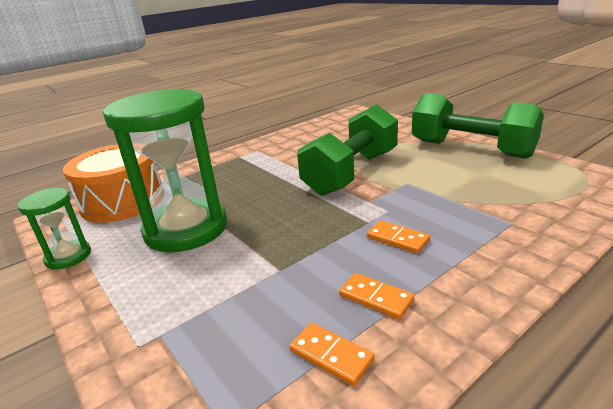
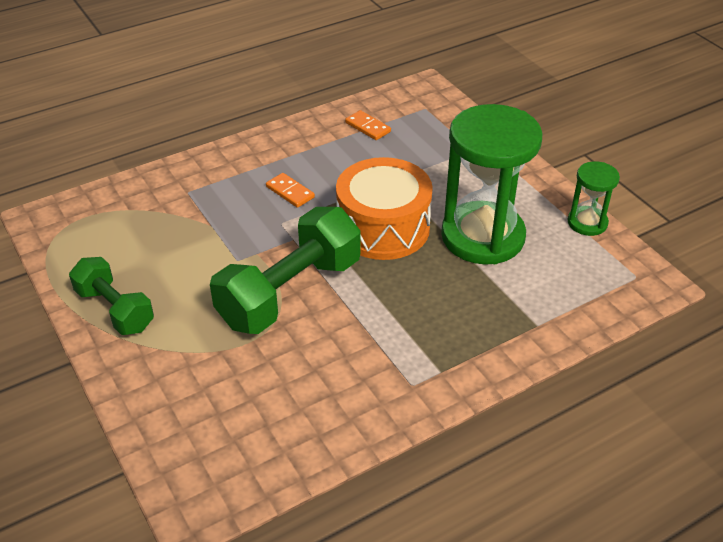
camera: 175 degrees left, 15 degrees up
(123, 201) = (579, 296): orange drum -> orange drum (383, 228)
(376, 298) = (329, 151): orange domino -> none
(471, 149) = (115, 309): green dumbbell -> green dumbbell, size x0.61

